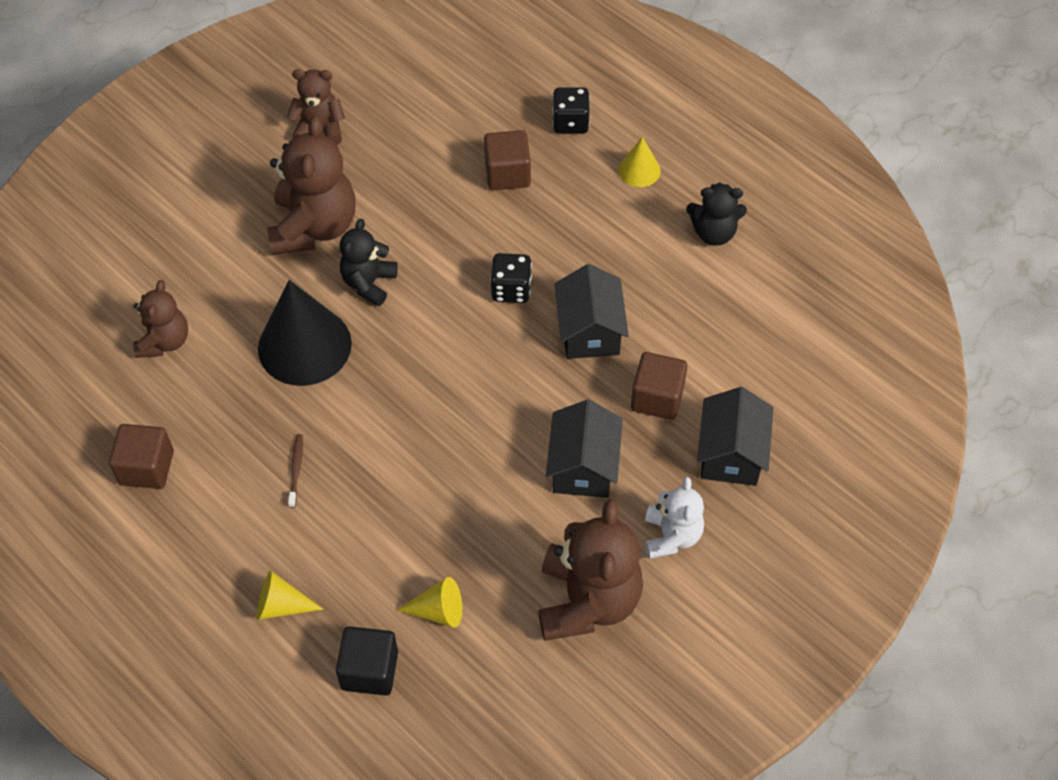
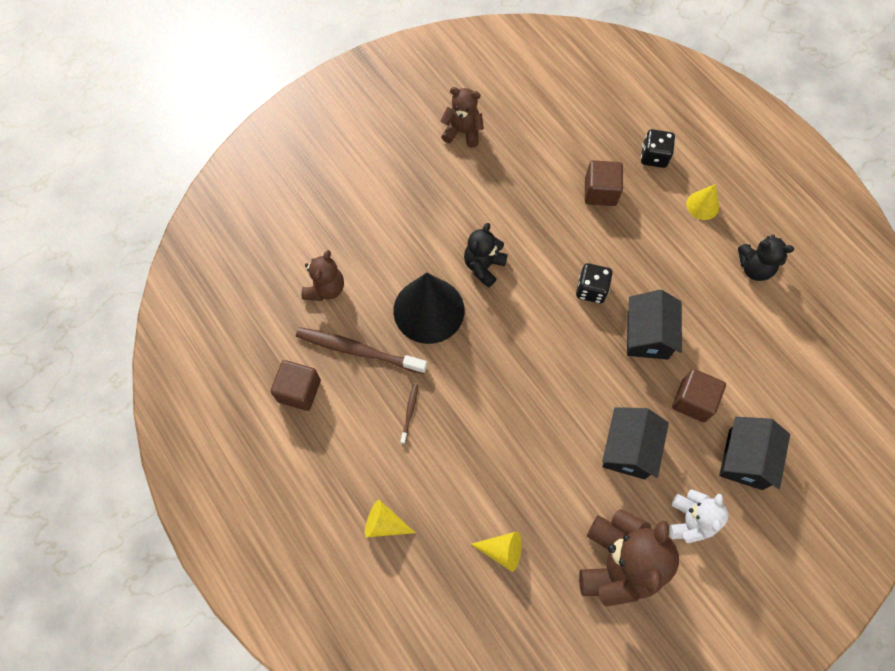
camera: 10 degrees right, 10 degrees up
(218, 407) = (358, 350): none -> brown toothbrush
(314, 227) = (448, 213): brown teddy bear -> none
(370, 670) = (444, 591): black cube -> none

